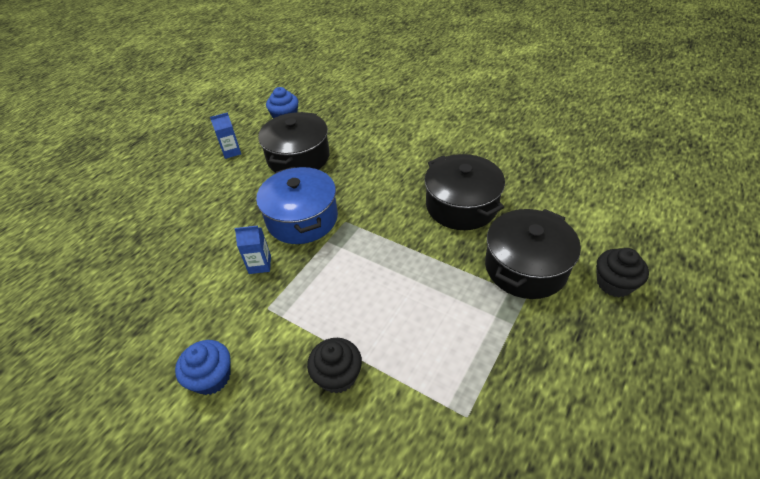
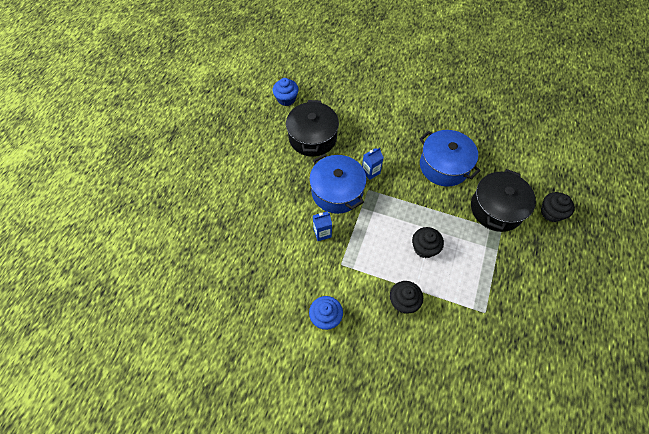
camera: 15 degrees left, 15 degrees up
(231, 152) = (257, 138): blue carton -> blue carton (370, 172)
(398, 304) = (424, 248): none -> black cupcake
(461, 205) = (444, 166): black pot -> blue pot

